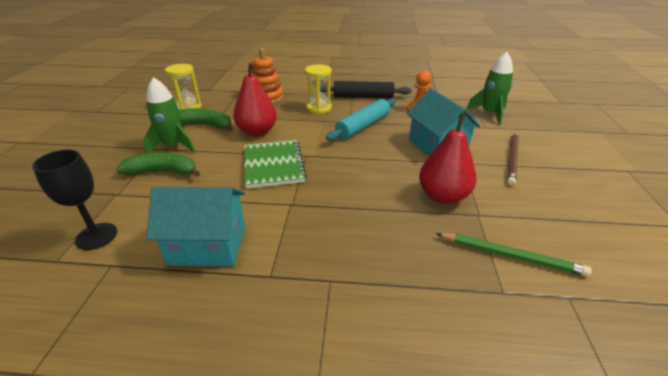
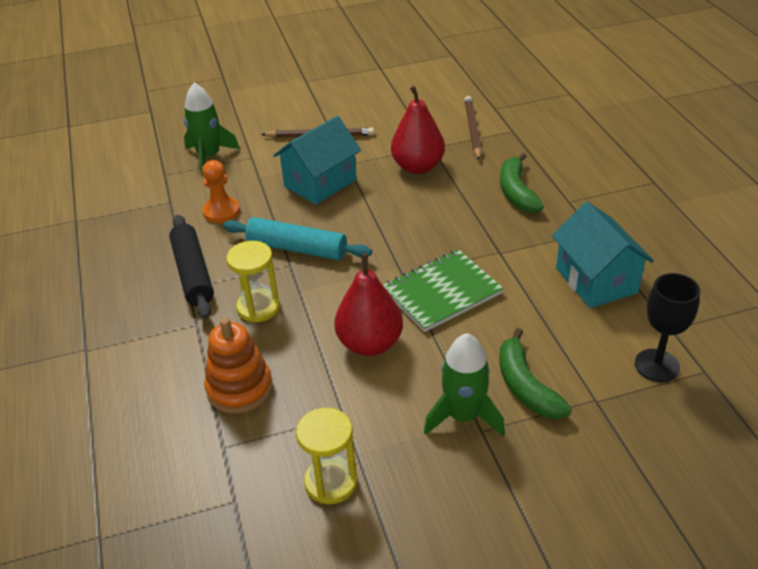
camera: 110 degrees left, 5 degrees up
(207, 125) = (381, 414): green banana -> green banana (516, 192)
(510, 256) = (472, 130): green pencil -> brown pencil

